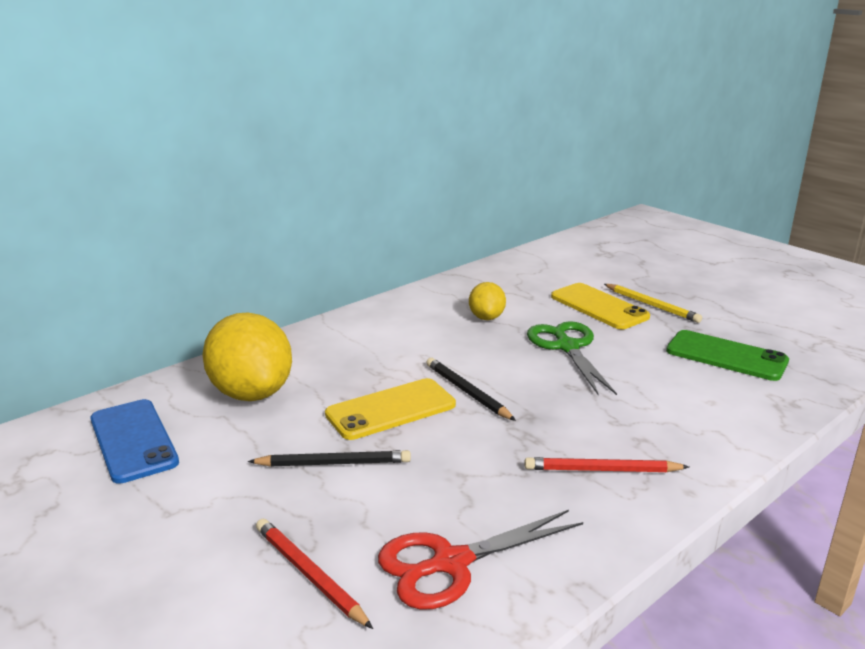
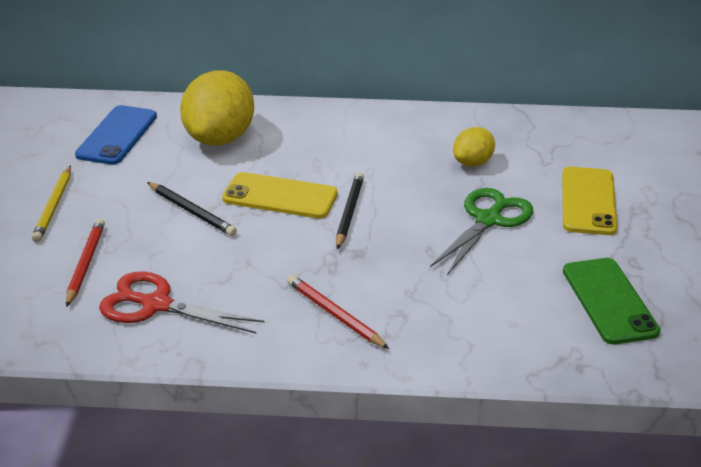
camera: 45 degrees right, 10 degrees up
(652, 305) = (641, 225): yellow pencil -> yellow pencil (54, 206)

